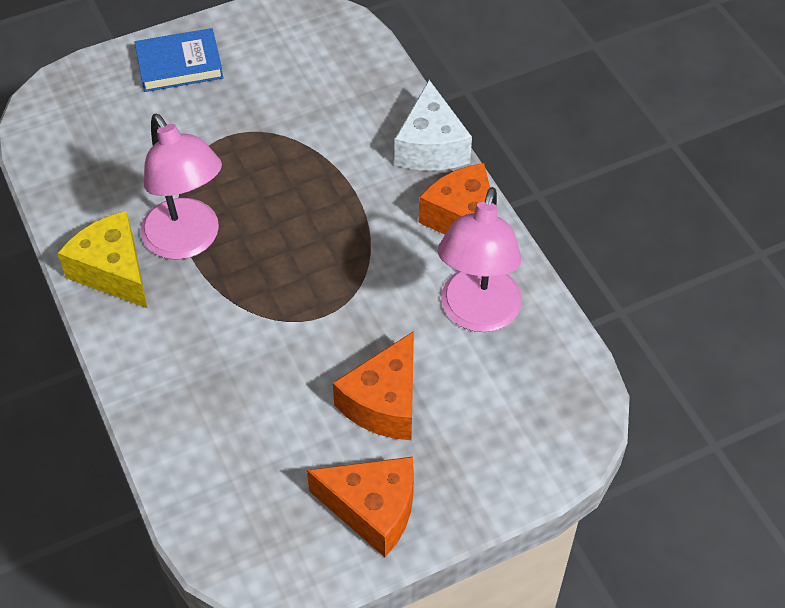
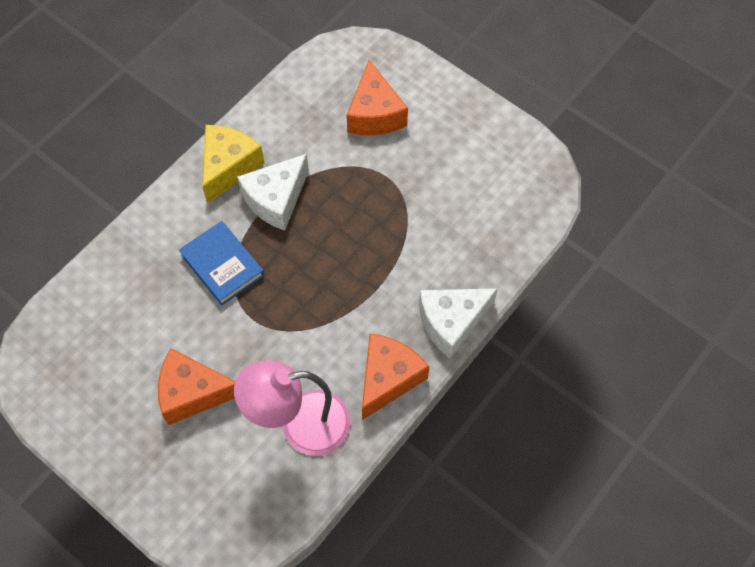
camera: 65 degrees right, 10 degrees up
(179, 64) = (439, 112): blue book -> blue book (222, 265)
(188, 241) = (276, 199): pink lamp -> white cheese
(372, 509) = (101, 423): orange cheese -> orange cheese (375, 114)

